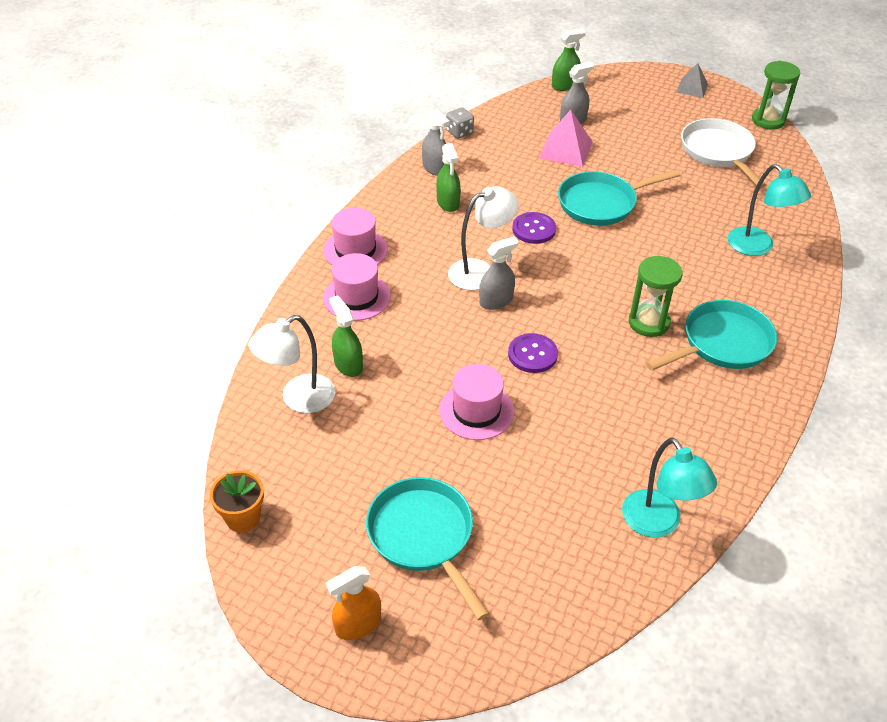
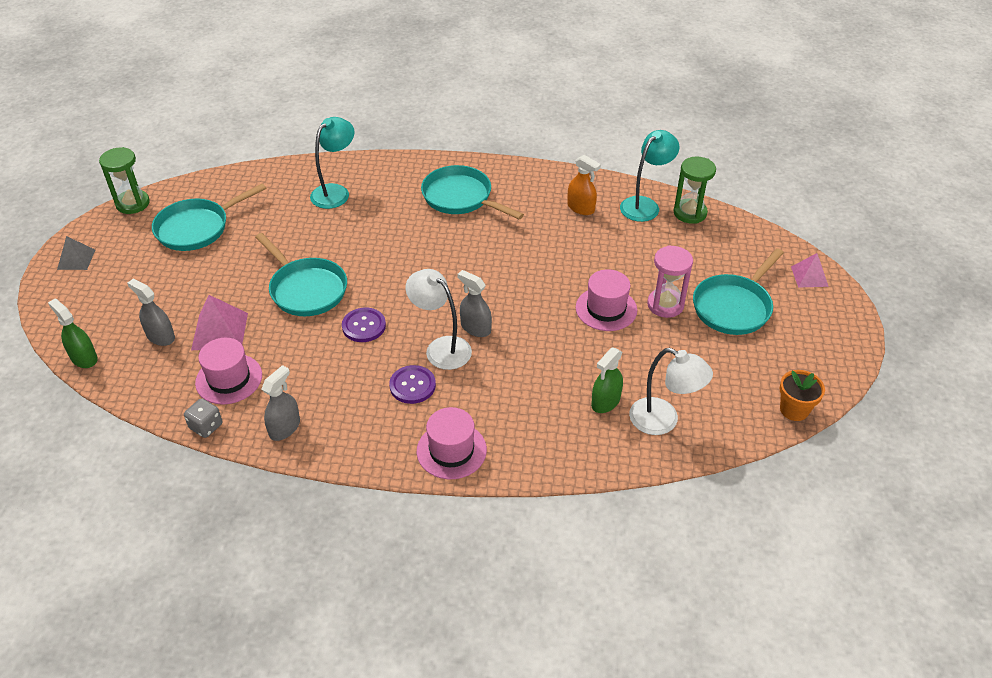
camera: 110 degrees left, 0 degrees up
(357, 297) = (519, 425): pink hat -> pink hat (229, 379)
(358, 624) = (819, 318): orange spray bottle -> orange spray bottle (581, 208)
(439, 658) = (809, 276): none -> pink pyramid
(448, 202) = (344, 399): green spray bottle -> none
(458, 468) = (665, 305): none -> pink hourglass
(532, 354) = (528, 292): purple button -> purple button (412, 385)
(649, 322) = (457, 236): green hourglass -> green hourglass (690, 213)
(718, 152) = (197, 228): white pan -> turquoise pan

